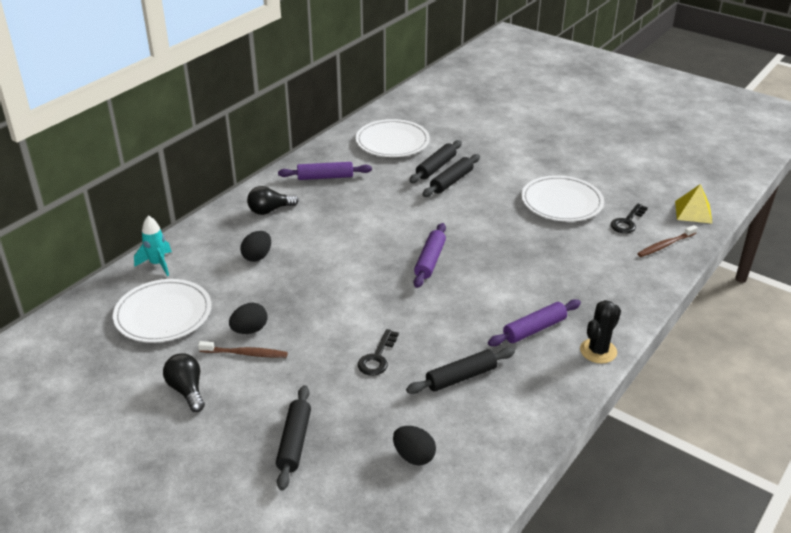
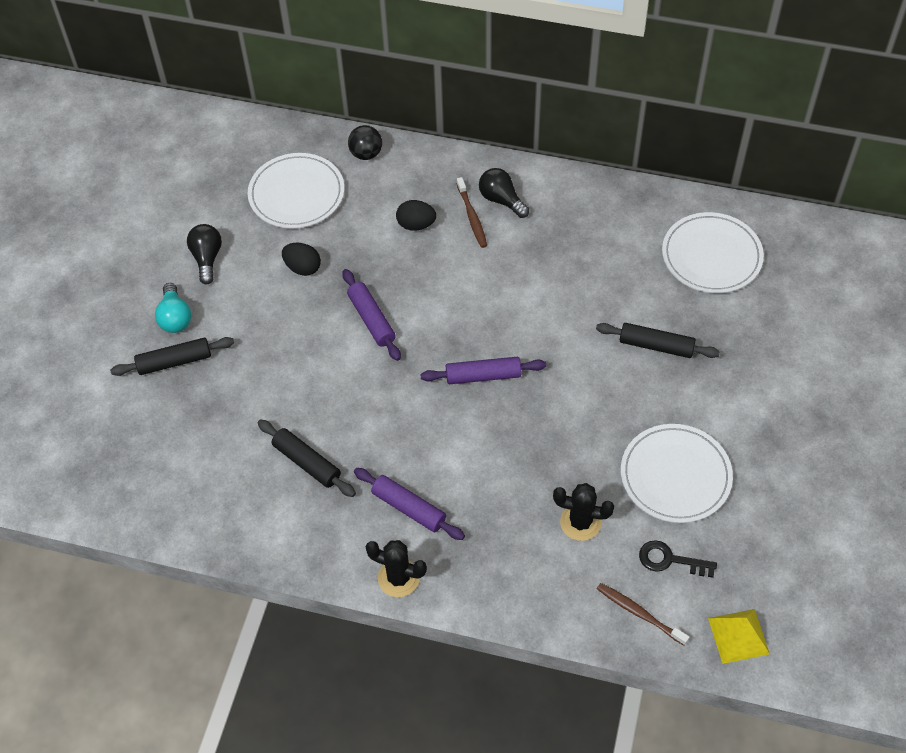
camera: 70 degrees right, 20 degrees up
(157, 264) = (366, 154): turquoise rocket -> black ball
(187, 390) = (207, 258): black light bulb -> black light bulb turned 45 degrees counterclockwise
(241, 430) = (175, 317): none -> turquoise light bulb
(245, 353) = (269, 279): brown toothbrush -> brown toothbrush (472, 217)
(325, 177) = (593, 221): purple rolling pin -> purple rolling pin (371, 319)
(377, 358) = (306, 383): black key -> none
(414, 456) = (189, 457): black egg -> none
(436, 167) = (678, 320): black rolling pin -> none
(582, 250) = (580, 522): none -> black cactus

